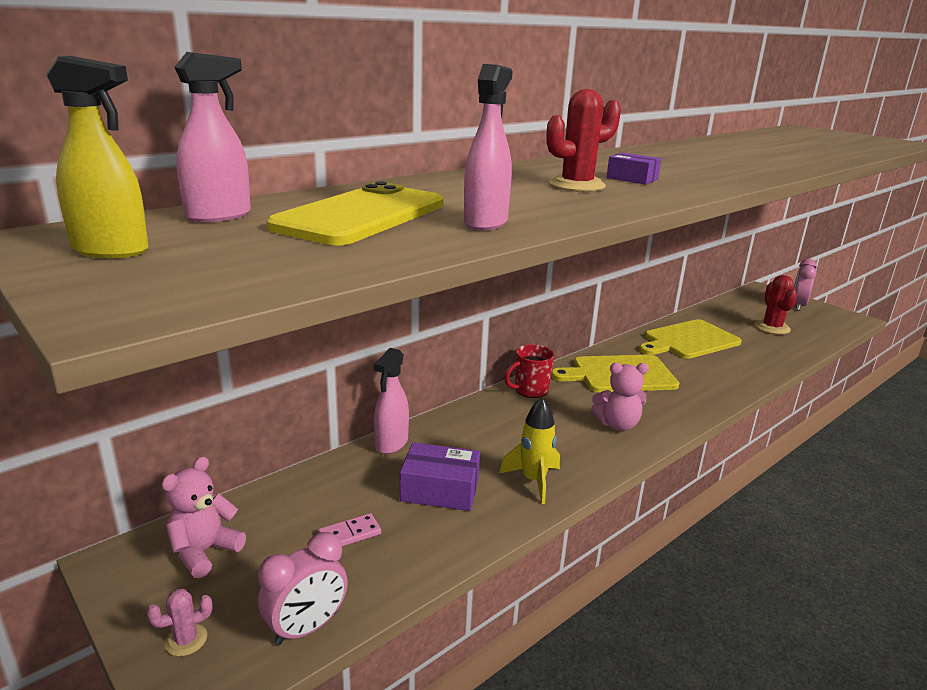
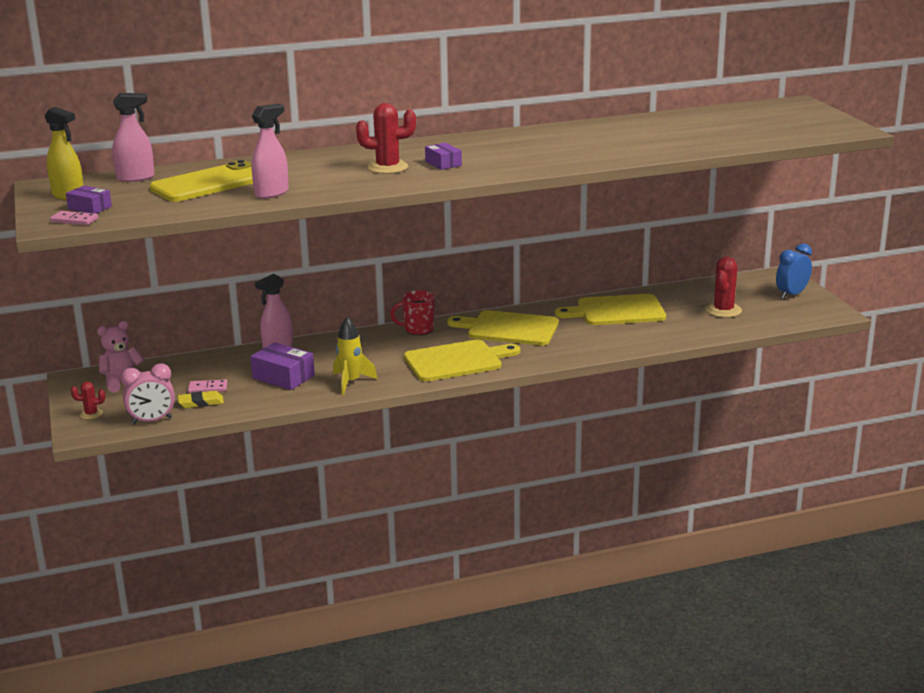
camera: 25 degrees right, 0 degrees up
(171, 296) = (74, 220): none -> pink domino
(182, 268) = (90, 208): none -> purple box
(186, 640) = (91, 414): pink cactus -> red cactus
(360, 566) = (201, 403): none -> yellow eraser
(617, 424) = (457, 361): pink teddy bear -> yellow cutting board
(797, 306) = (791, 294): pink clock -> blue clock

